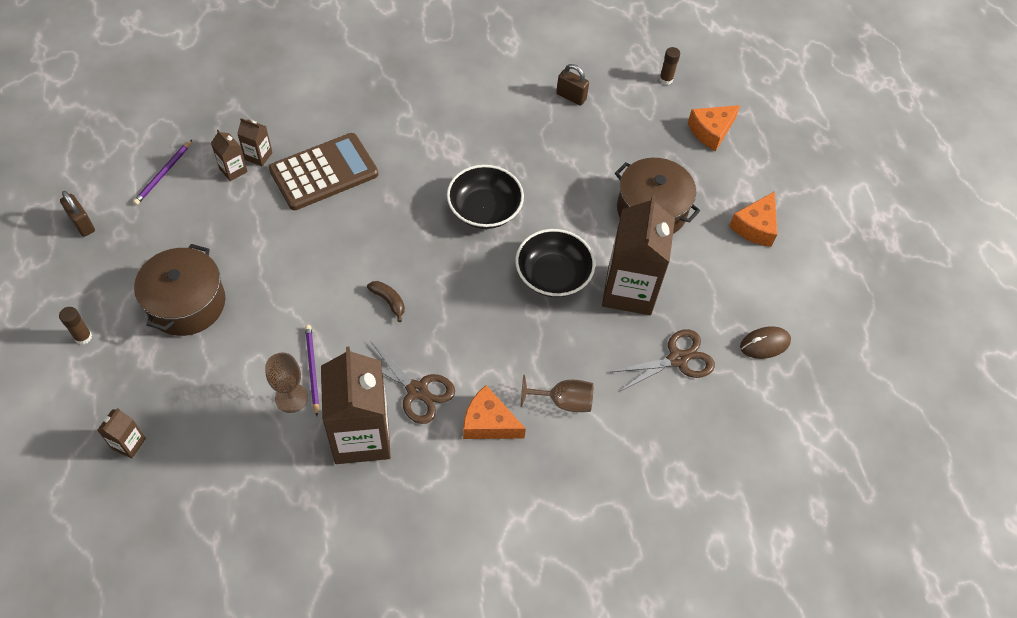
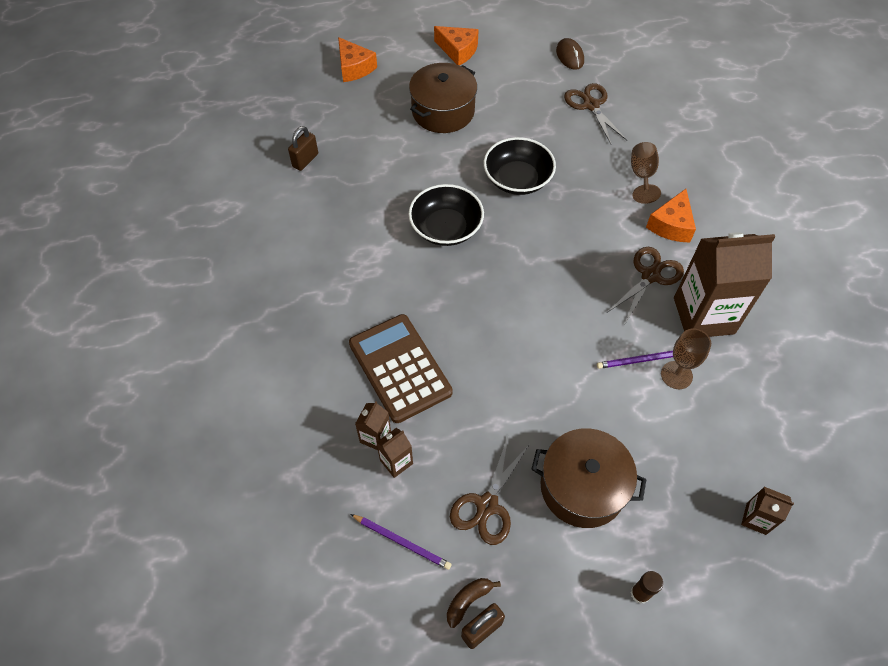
camera: 85 degrees left, 0 degrees up
(183, 232) = (487, 505): none -> brown scissors
(389, 301) = (559, 301): brown banana -> brown banana (468, 600)
(629, 290) = (528, 130): brown carton -> none
(666, 79) = (289, 92): brown glue stick -> none

